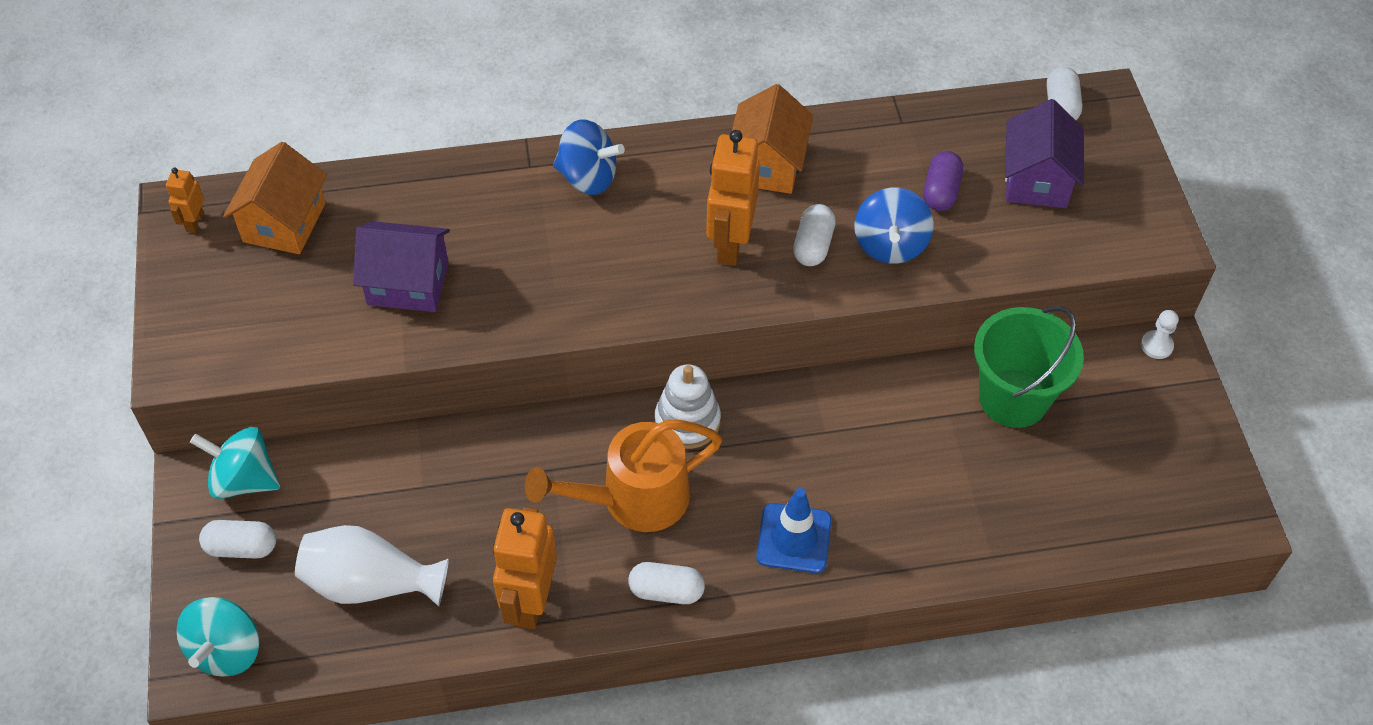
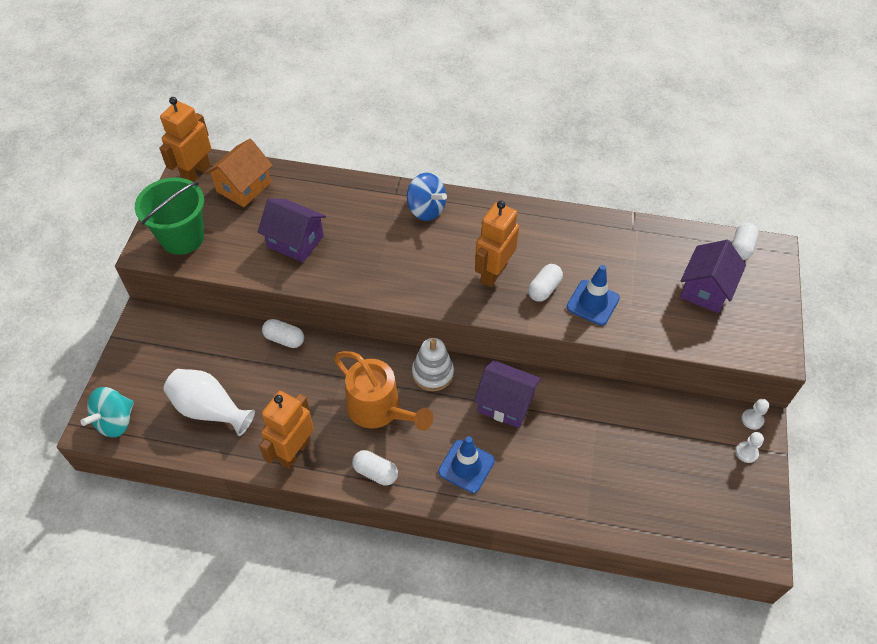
camera: 20 degrees right, 0 degrees up
(194, 222) = (196, 173): orange robot -> orange robot, size x2.00
(242, 547) = (150, 365): white capsule -> white capsule (284, 339)
(244, 479) = (169, 327): turquoise spinning top -> none
(632, 499) = (380, 410): orange watering can -> orange watering can turned 135 degrees counterclockwise
(767, 165) = (537, 232): orange house -> none
(811, 431) = (505, 403): none -> purple house
(890, 245) = (592, 303): blue spinning top -> blue traffic cone
(940, 191) = (639, 279): purple capsule -> none
(1013, 398) = (642, 423): green bucket -> green bucket (182, 237)
(1166, 393) = (746, 452): none -> white pawn

